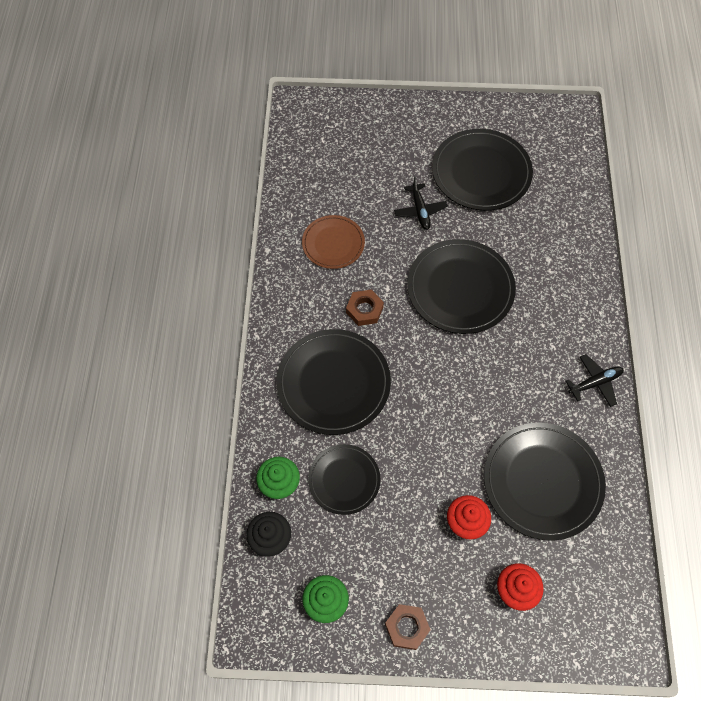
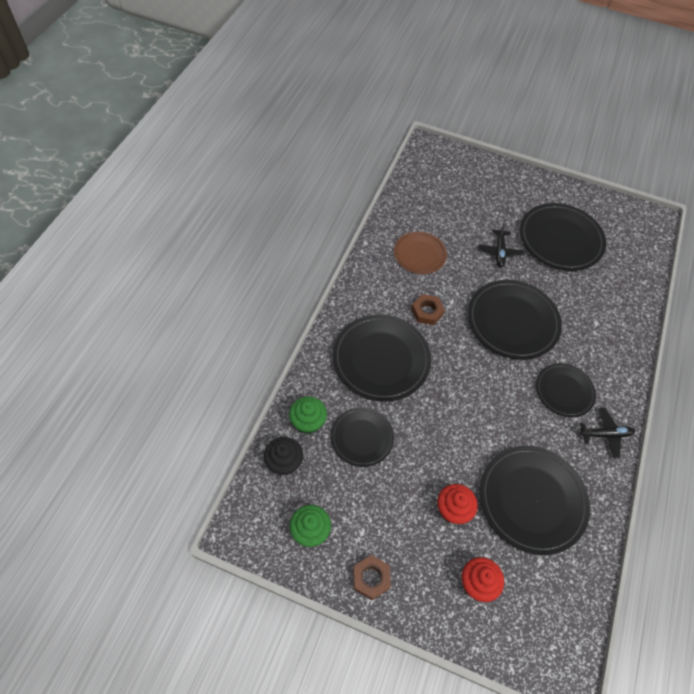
camera: 15 degrees right, 5 degrees down
(538, 350) = (564, 391): none -> black plate

